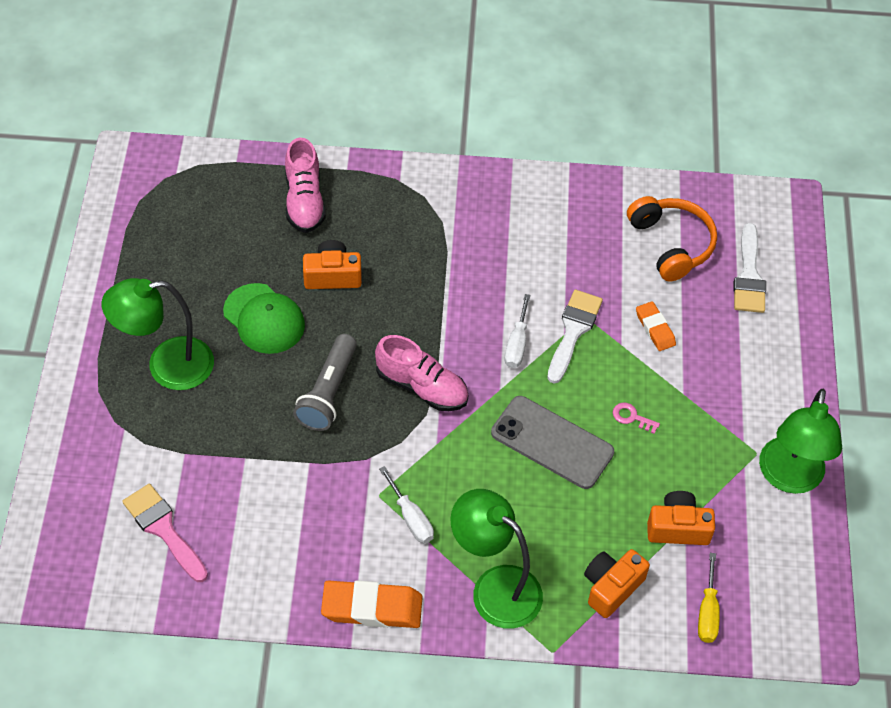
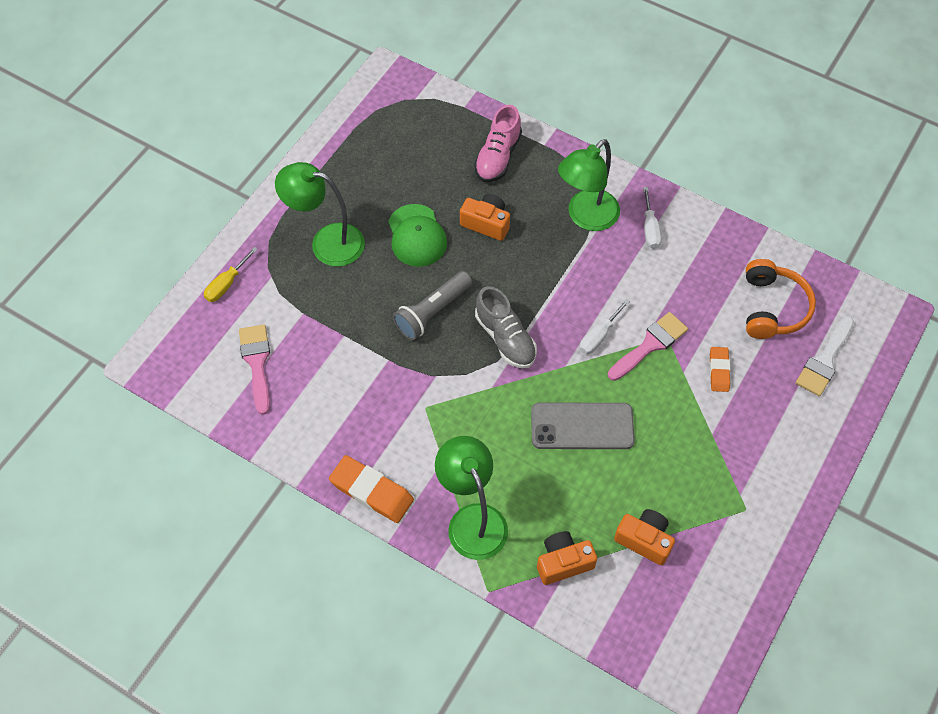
camera: 30 degrees right, 5 degrees up
(411, 518) = (439, 436): white screwdriver -> white screwdriver (650, 228)
(422, 387) = (505, 338): pink shoe -> grey shoe
(552, 442) = (582, 426): grey phone -> grey phone turned 60 degrees counterclockwise
(573, 331) = (650, 345): white brush -> pink brush
(632, 417) = (658, 434): pink key -> none
(707, 612) = (629, 619): yellow screwdriver -> yellow screwdriver (226, 284)
(789, 478) = (761, 542): green lamp -> green lamp (586, 217)

